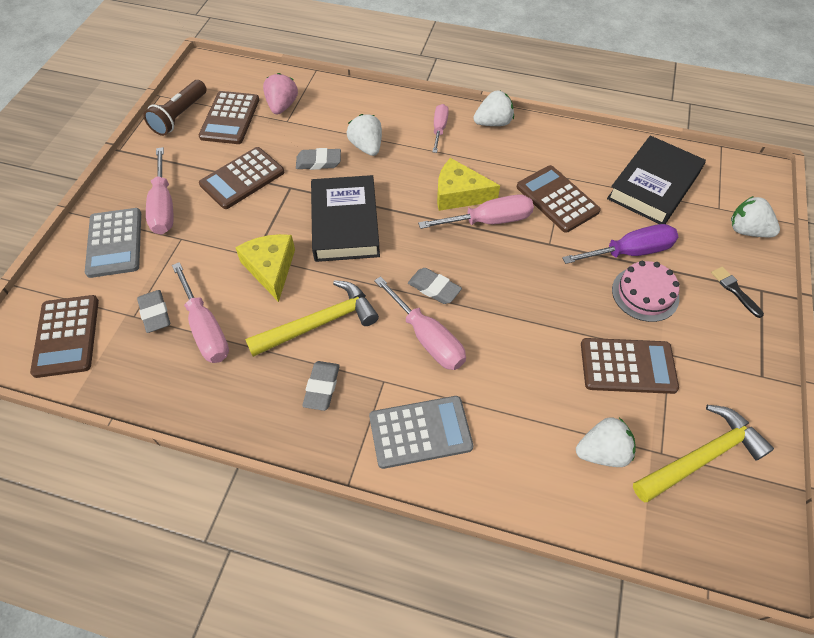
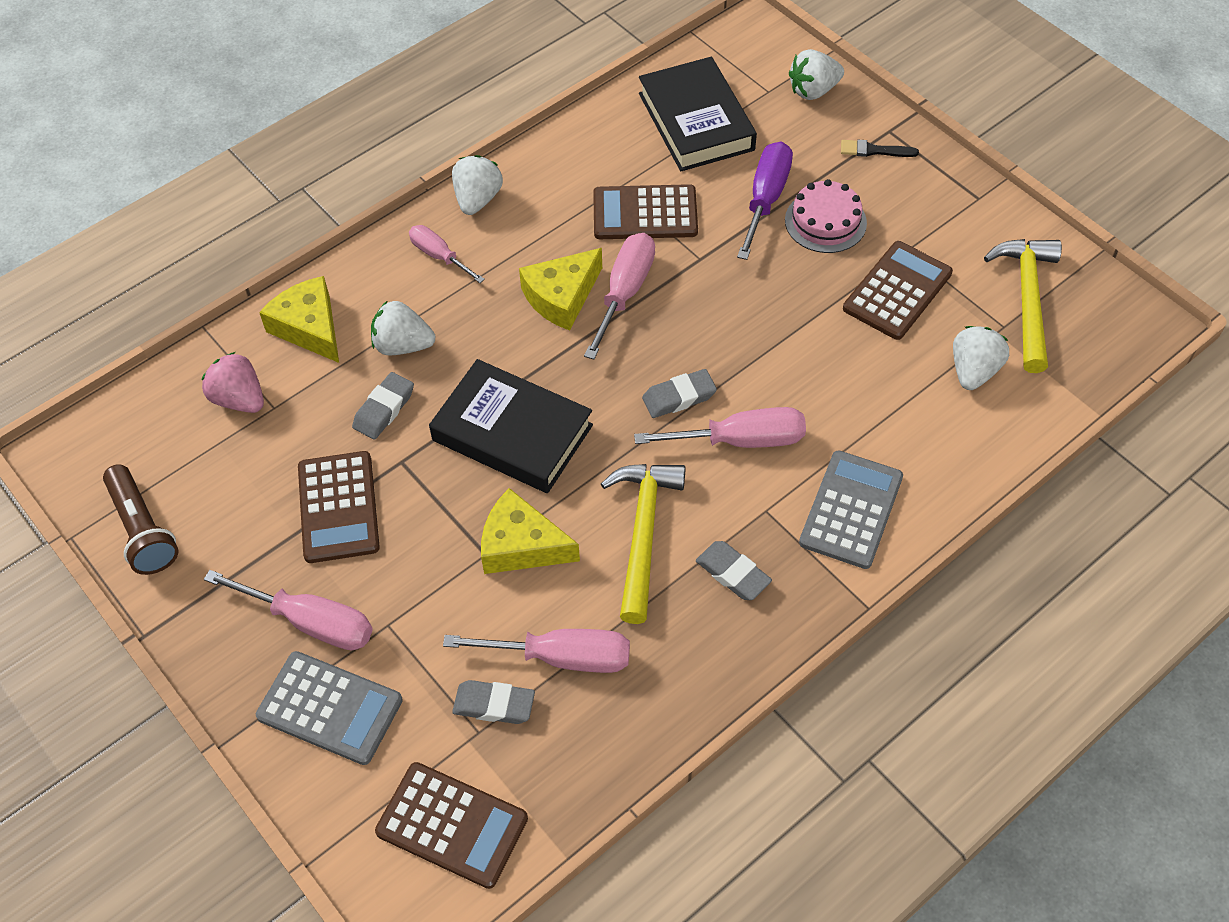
camera: 55 degrees left, 0 degrees up
(230, 118) = (206, 471): brown calculator -> none
(347, 106) = (309, 327): none -> yellow cheese

